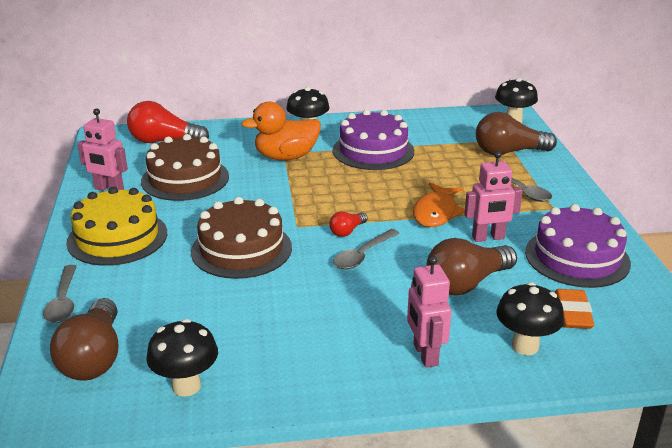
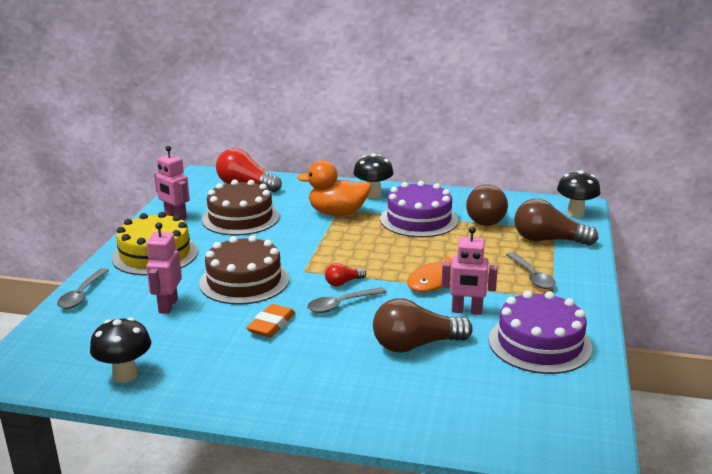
camera: 20 degrees right, 5 degrees down
(94, 357) = (74, 340): brown light bulb -> brown light bulb (487, 218)
(425, 354) = (332, 394): pink robot -> pink robot (168, 306)
(525, 346) = (427, 407): black mushroom -> none
(572, 313) = (495, 390): orange eraser -> orange eraser (271, 325)

